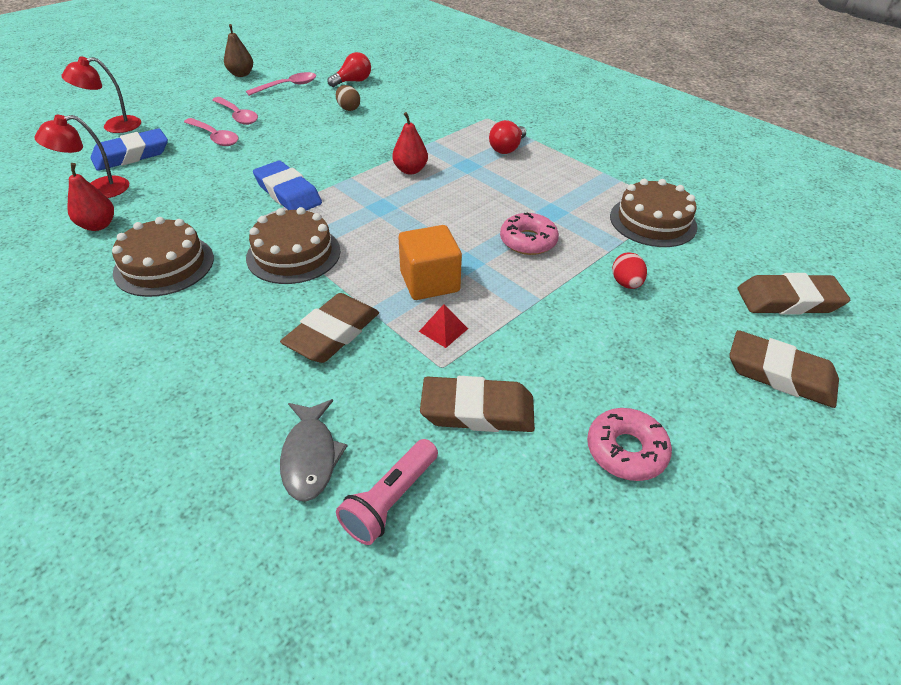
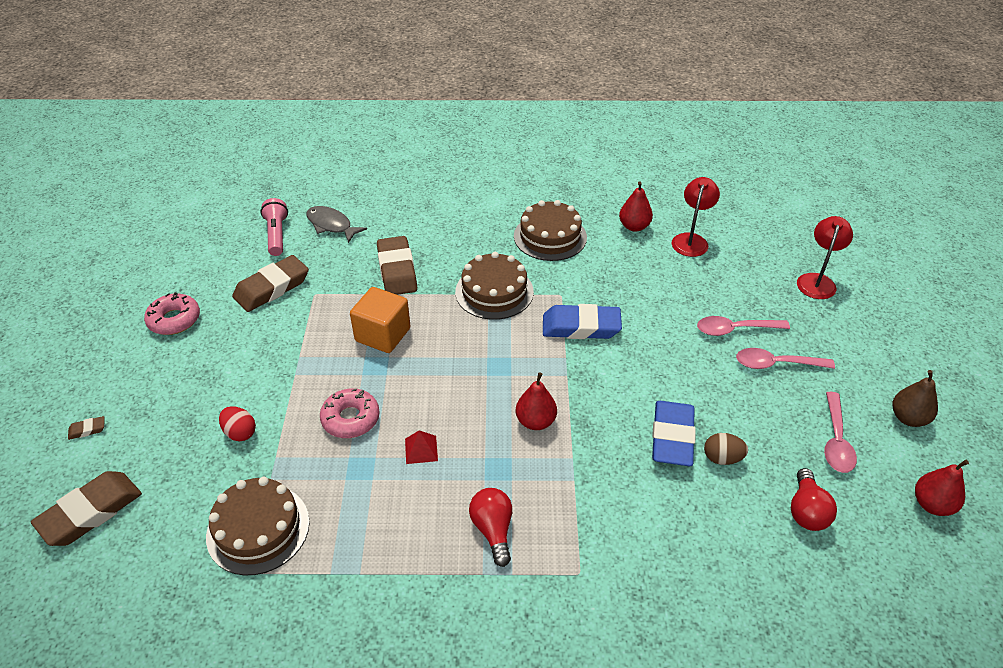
camera: 135 degrees right, 0 degrees up
(131, 155) = (741, 272): blue eraser -> blue eraser (672, 437)
(303, 59) = (932, 504): none -> red pear
(443, 330) = (337, 312): red pyramid -> red pyramid (421, 449)
(779, 374) = (87, 430): brown eraser -> brown eraser, size x0.42

